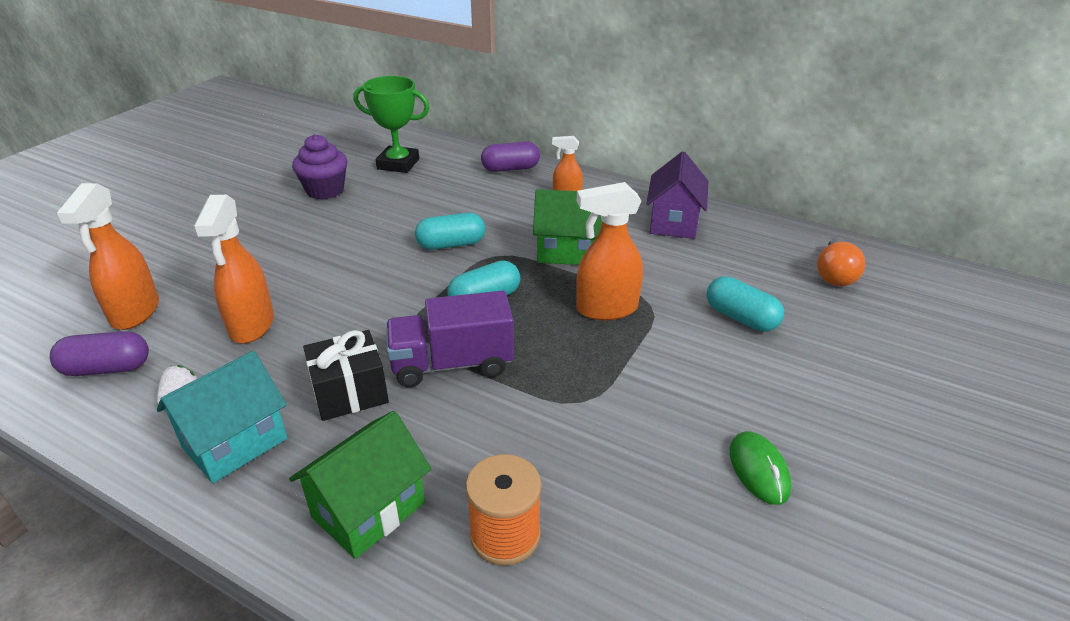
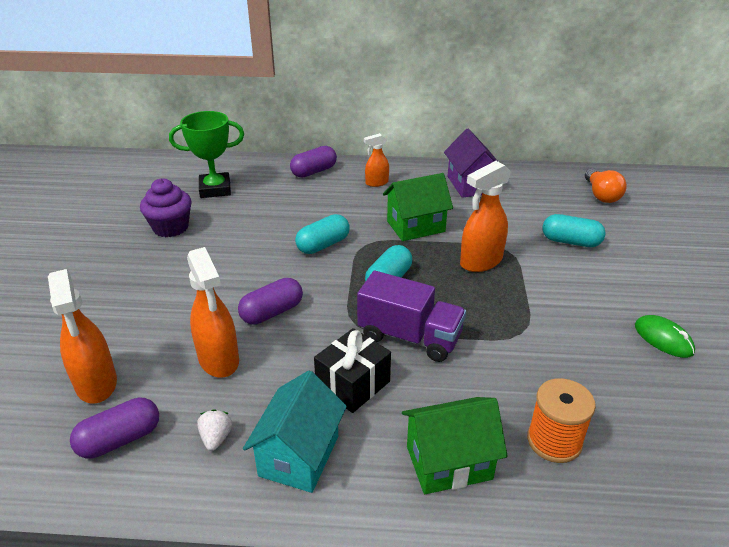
camera: 25 degrees left, 0 degrees up
(340, 296) = (272, 312): none -> purple capsule
(368, 510) = (449, 462): green house -> green house turned 60 degrees clockwise
(452, 364) = (409, 337): purple truck -> purple truck turned 120 degrees counterclockwise

